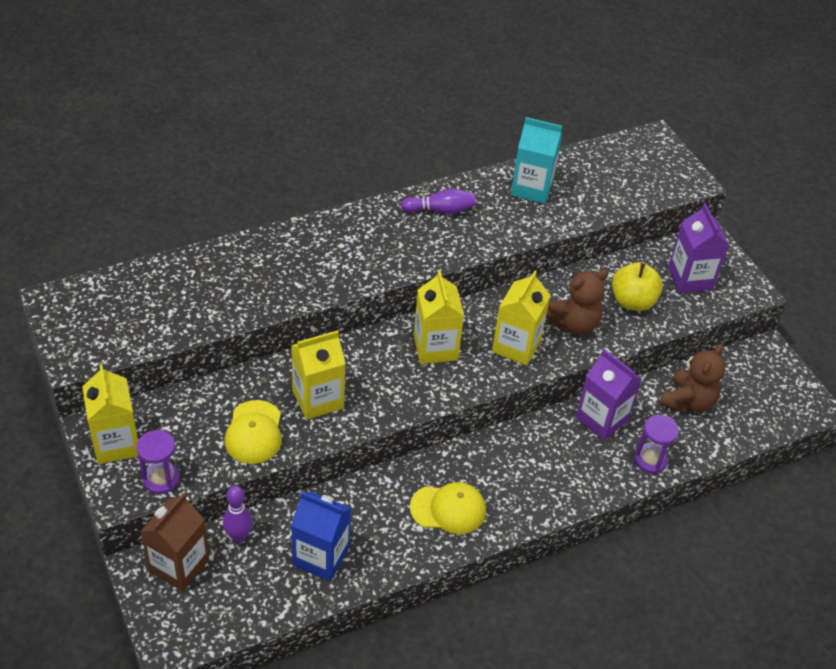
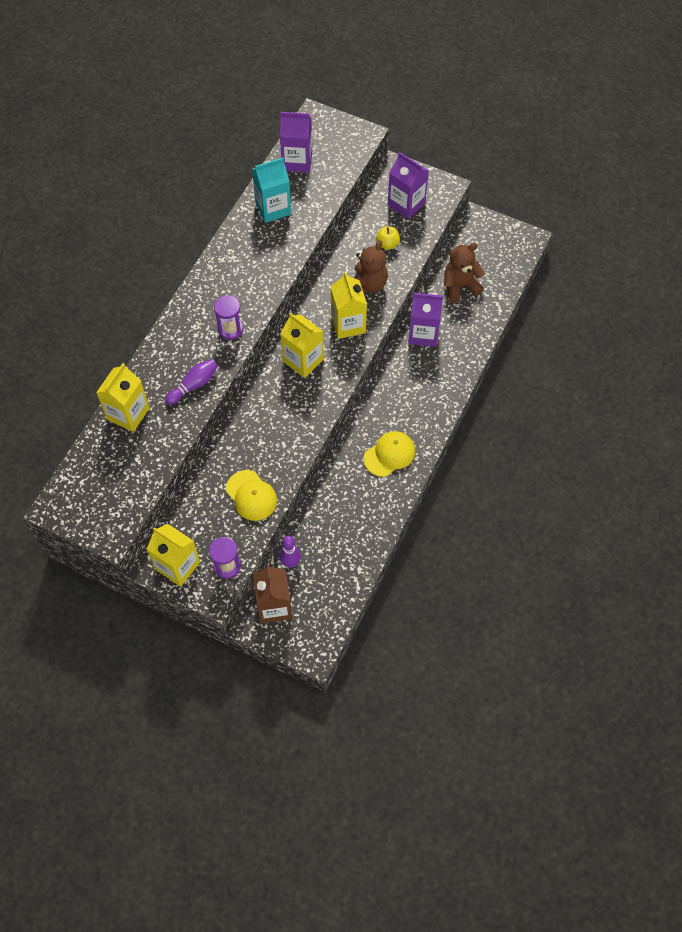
camera: 35 degrees left, 15 degrees up
(318, 399) = (267, 446): yellow carton -> yellow carton (128, 414)
(321, 556) = (347, 537): blue carton -> none
(440, 210) = (232, 265): purple bowling pin -> purple bowling pin (194, 385)
(598, 164) = (297, 161): none -> purple carton
(632, 301) = (387, 244): yellow apple -> yellow apple, size x0.64
(650, 460) = (470, 340): purple hourglass -> purple hourglass (230, 329)
(688, 401) = (460, 286): brown teddy bear -> brown teddy bear turned 105 degrees counterclockwise

